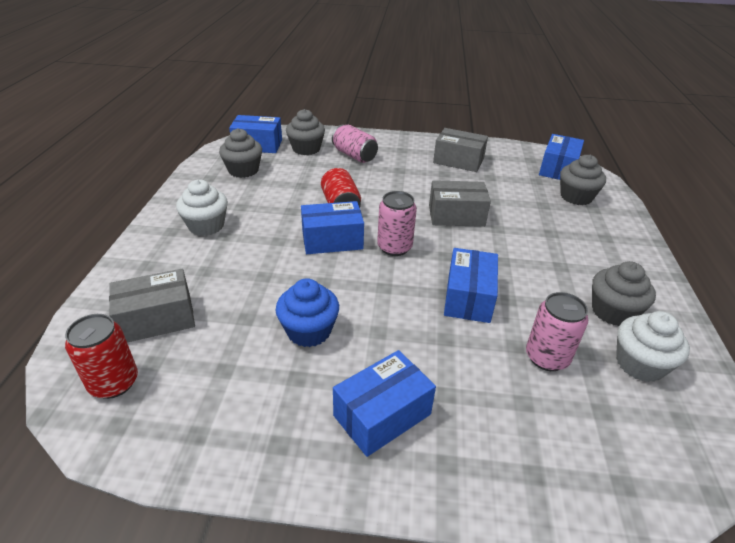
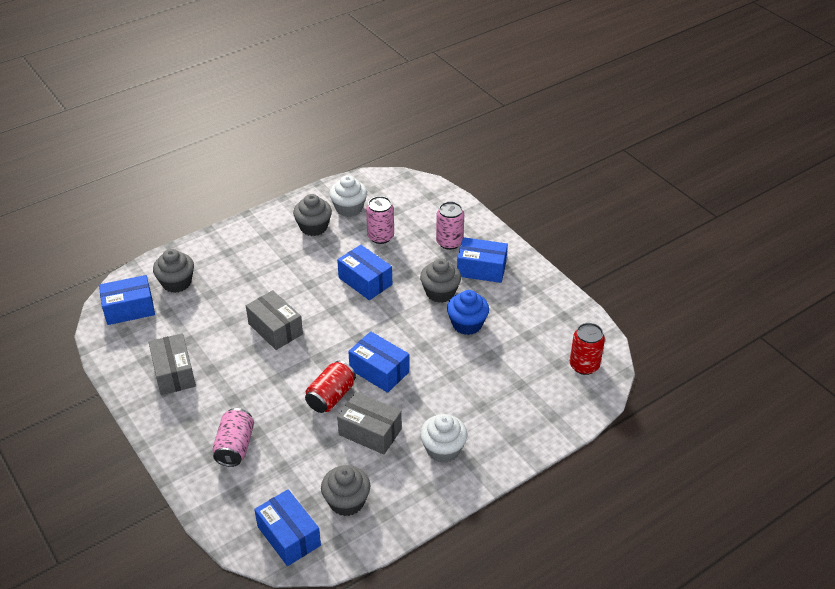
camera: 130 degrees left, 5 degrees up
(157, 319) = (537, 389): grey box -> grey box (370, 432)
(306, 149) = (257, 491): grey cupcake -> grey cupcake (440, 292)
(394, 247) = (351, 337): pink can -> pink can (449, 242)
(468, 297) = (365, 281): blue box -> blue box turned 75 degrees clockwise

